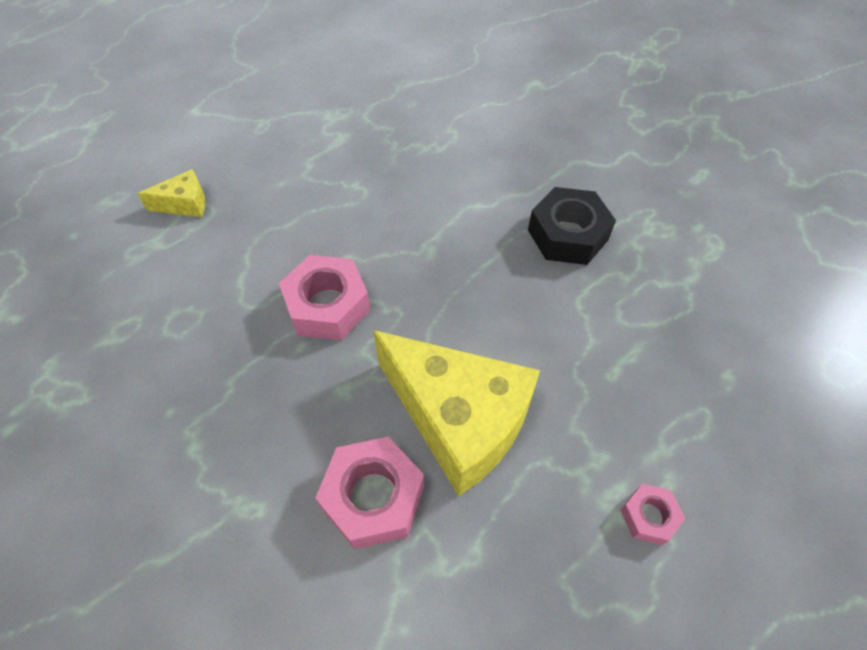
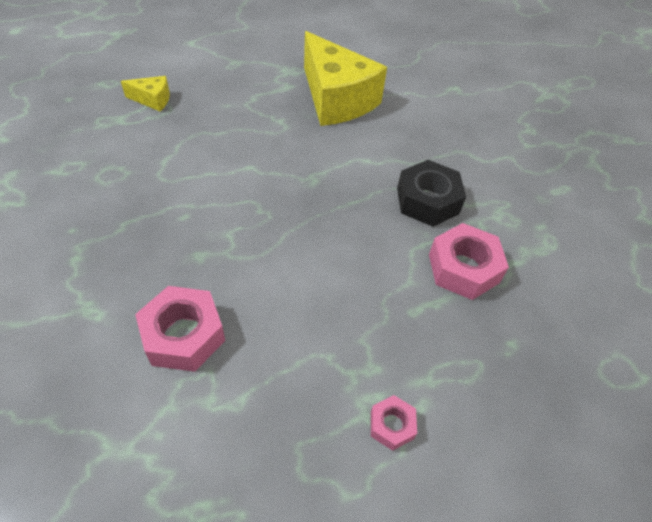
camera: 15 degrees right, 5 degrees down
(327, 306) = (218, 195): pink nut -> pink nut (463, 268)
(458, 420) = (275, 304): yellow cheese -> yellow cheese (336, 99)

